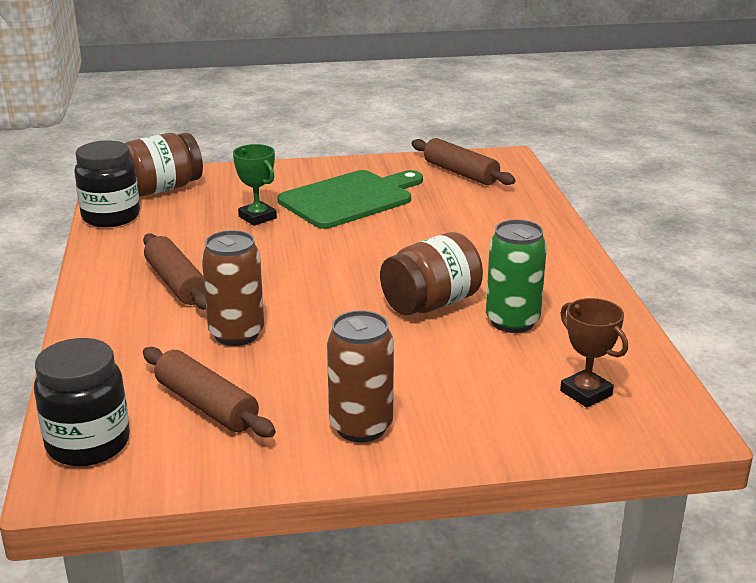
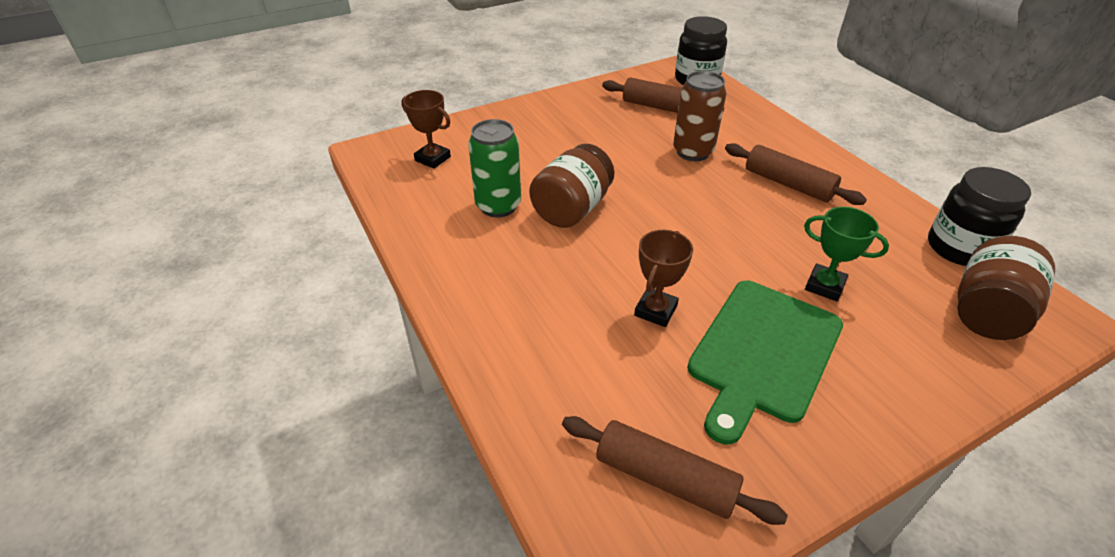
camera: 160 degrees right, 15 degrees up
(361, 427) = (564, 113): brown can -> none
(407, 228) = (655, 310): none -> brown trophy

